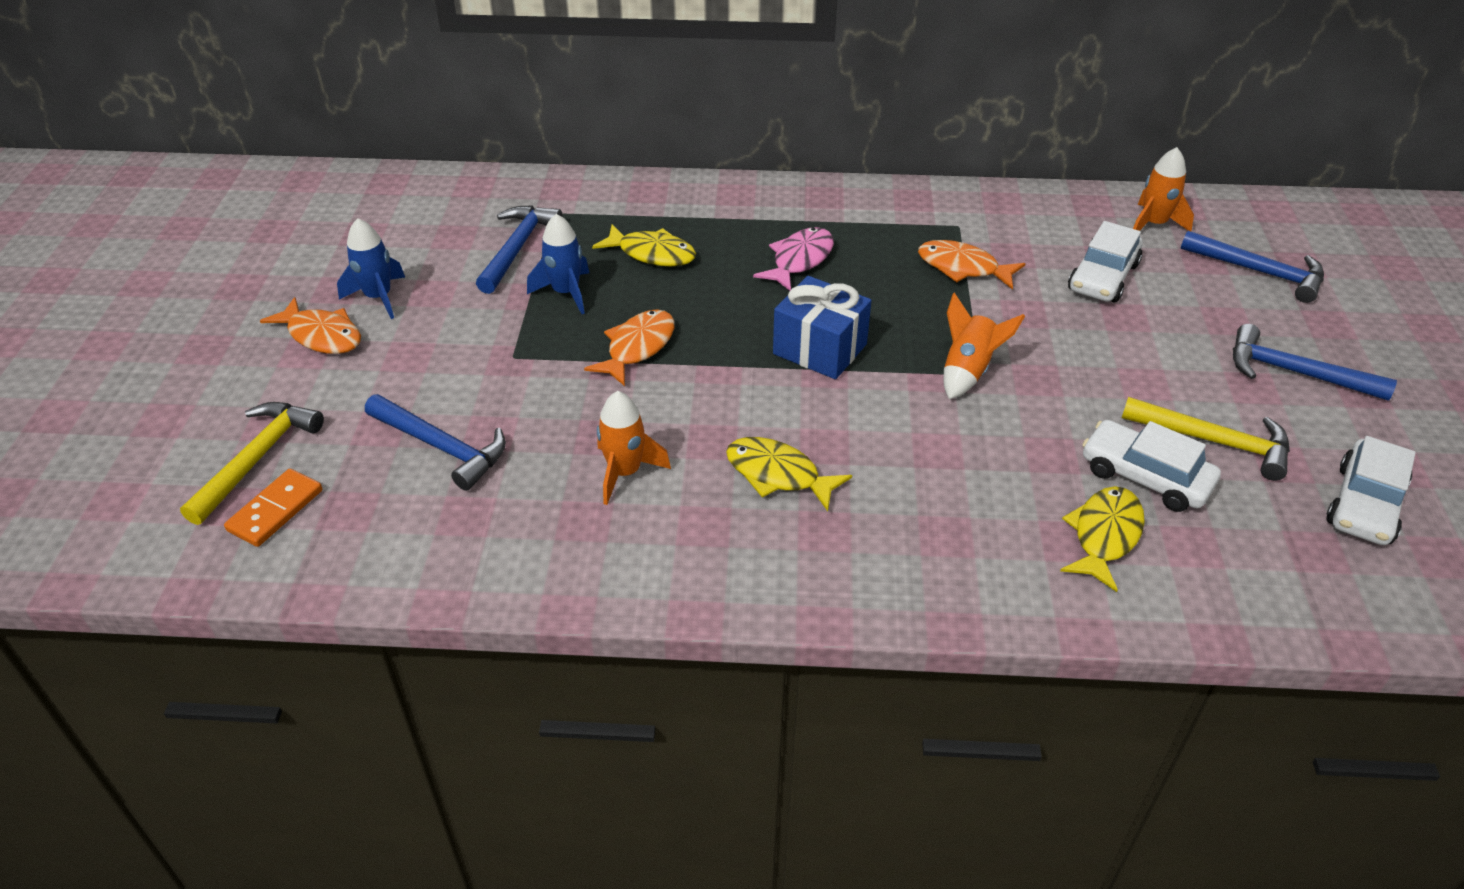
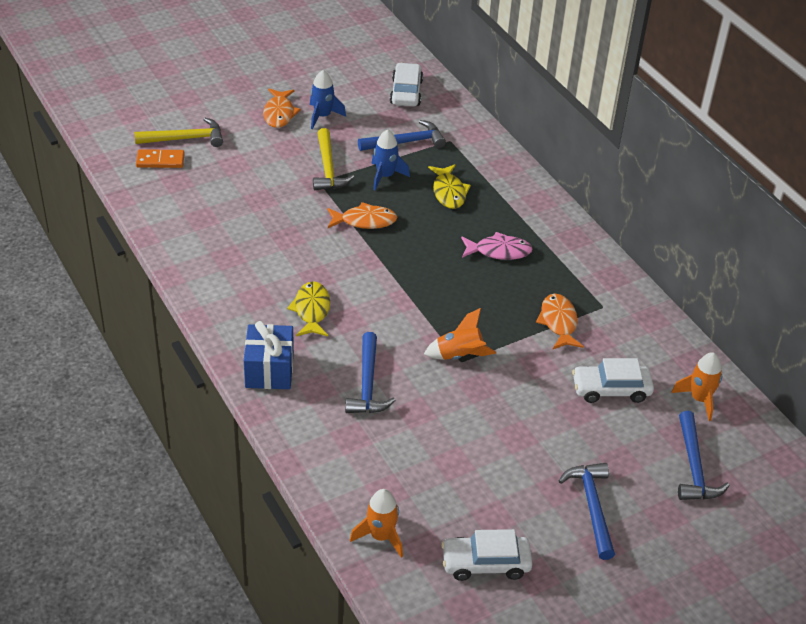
camera: 55 degrees right, 0 degrees up
(442, 447) = (237, 189): blue hammer -> blue hammer (367, 384)
(625, 472) = (269, 256): orange rocket -> orange rocket (381, 536)
(820, 349) = (425, 289): blue gift -> blue gift (269, 370)
(1104, 536) = (366, 451): yellow fish -> none
(1145, 477) = (429, 457): white car -> white car (406, 92)
(1215, 442) = (487, 481): yellow hammer -> yellow hammer (328, 168)

